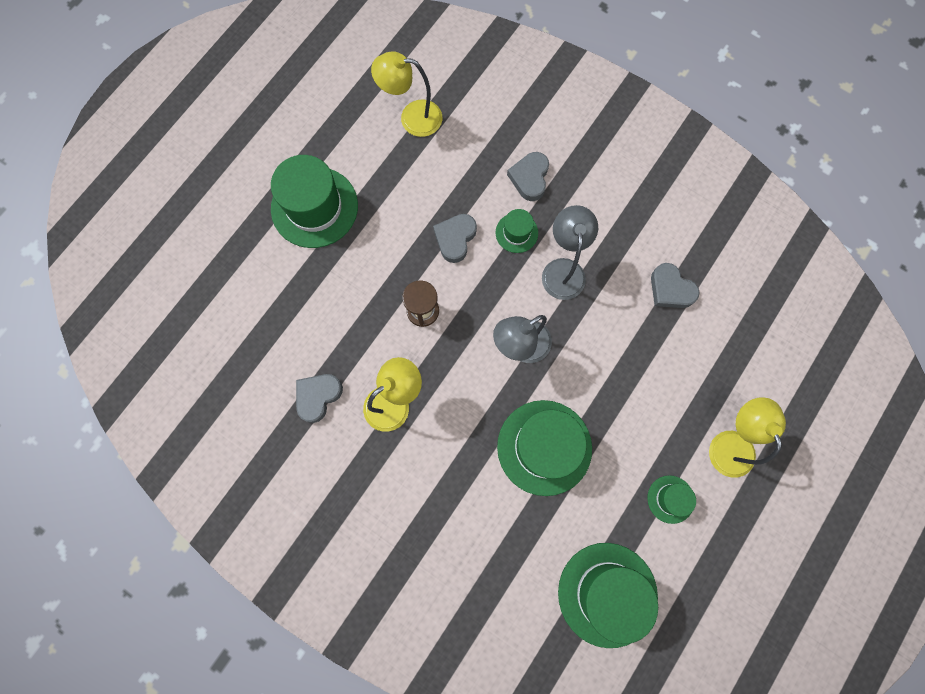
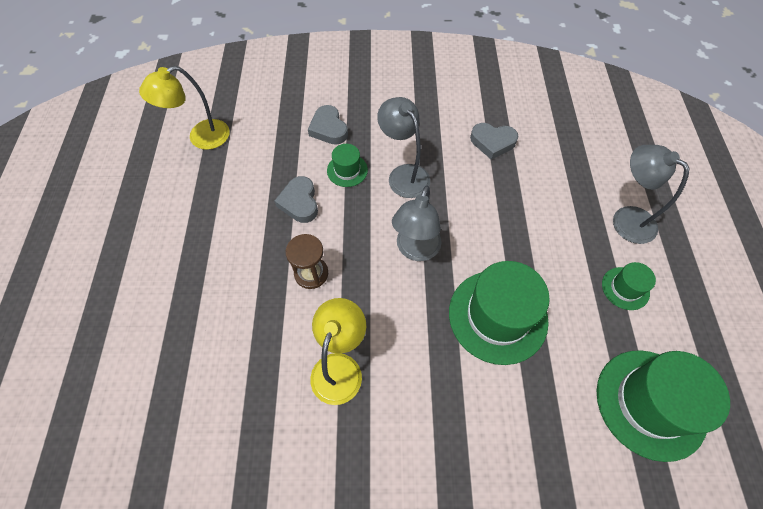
camera: 35 degrees left, 15 degrees down
(314, 207) = (153, 249): green hat -> none
(318, 396) = (261, 413): grey heart -> none
(729, 443) = (626, 218): yellow lamp -> grey lamp

